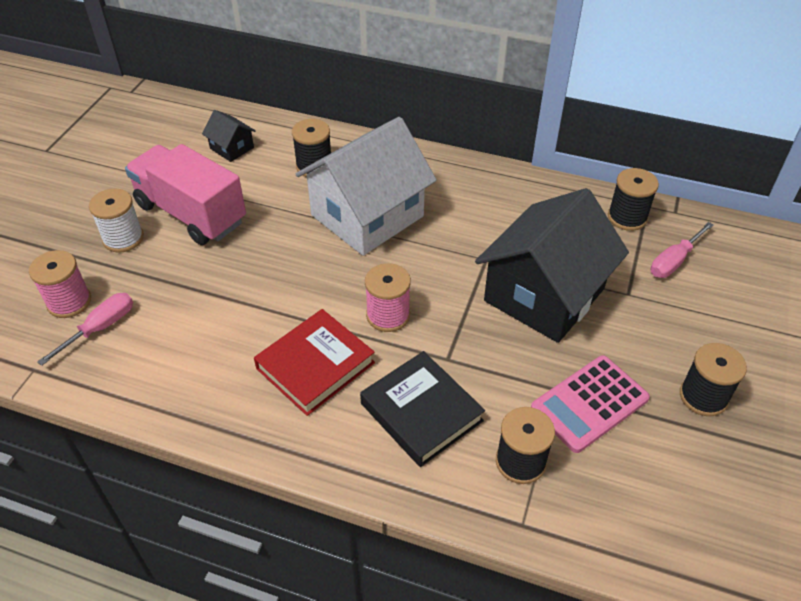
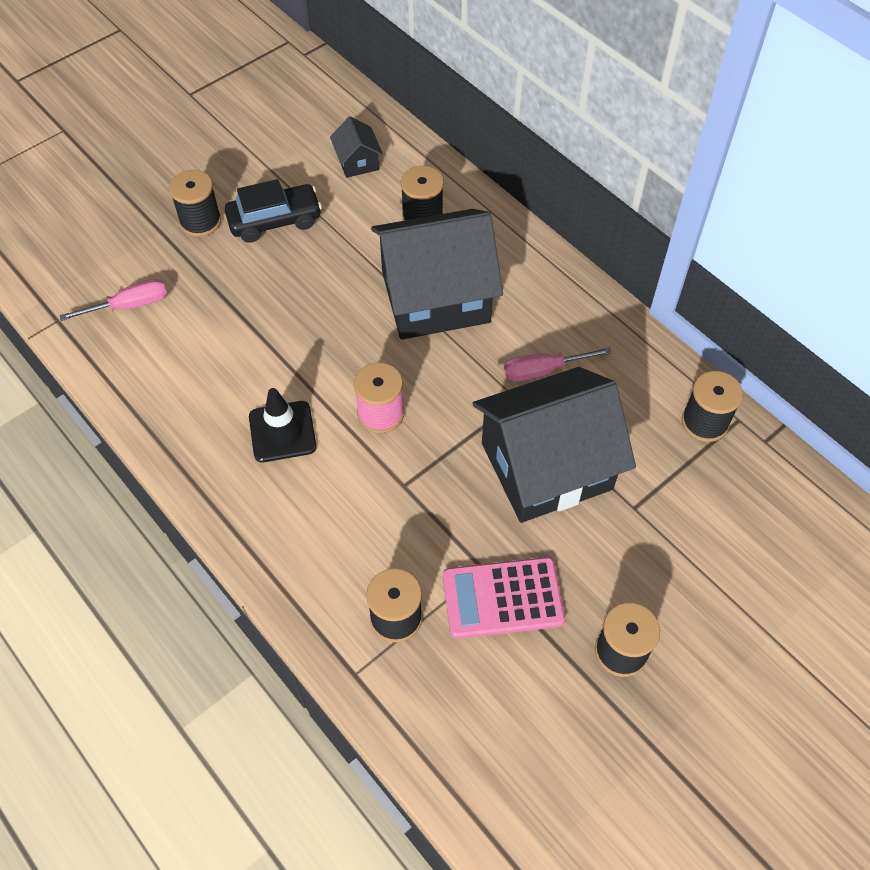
camera: 30 degrees right, 10 degrees up
(69, 302) = (120, 267): pink spool -> none
(123, 238) = (200, 221): white spool -> black spool
(191, 213) = (275, 221): pink truck -> black car
(315, 365) = (282, 432): red book -> black traffic cone
(367, 215) = (435, 297): white house -> black house
(421, 412) = (343, 524): black book -> none
(674, 261) = (715, 496): pink screwdriver -> pink screwdriver (543, 370)

